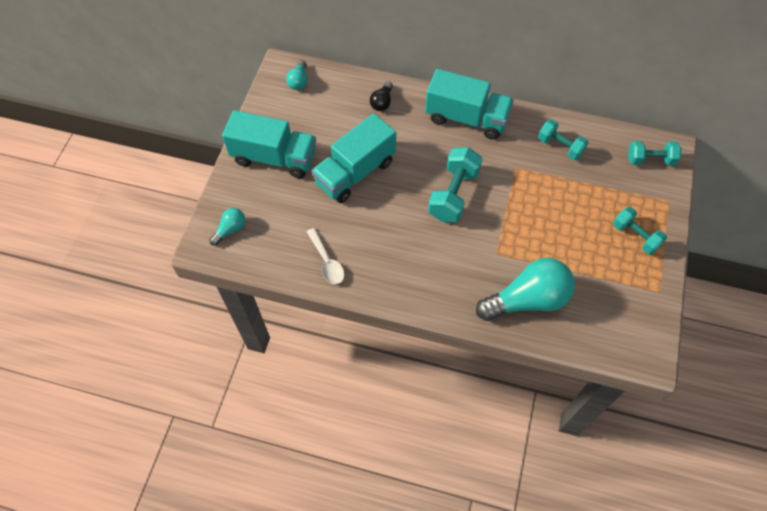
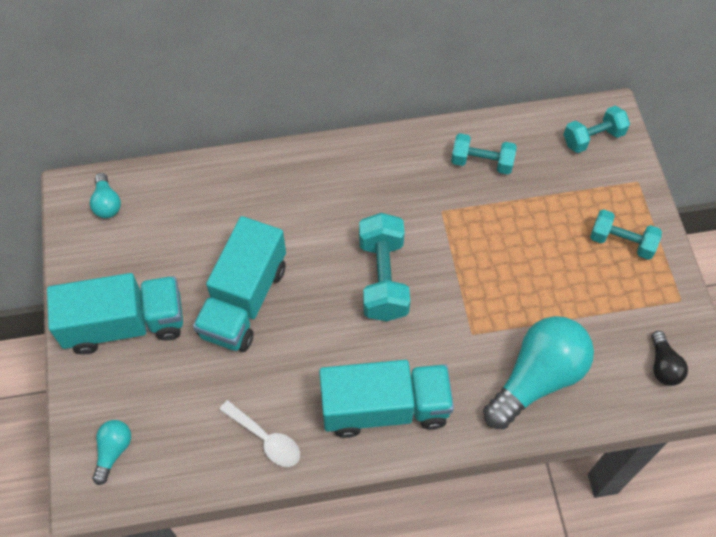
camera: 25 degrees left, 0 degrees up
(382, 102) = (233, 190): black light bulb -> black light bulb (663, 365)
(466, 118) = (351, 170): turquoise truck -> turquoise truck (385, 408)

